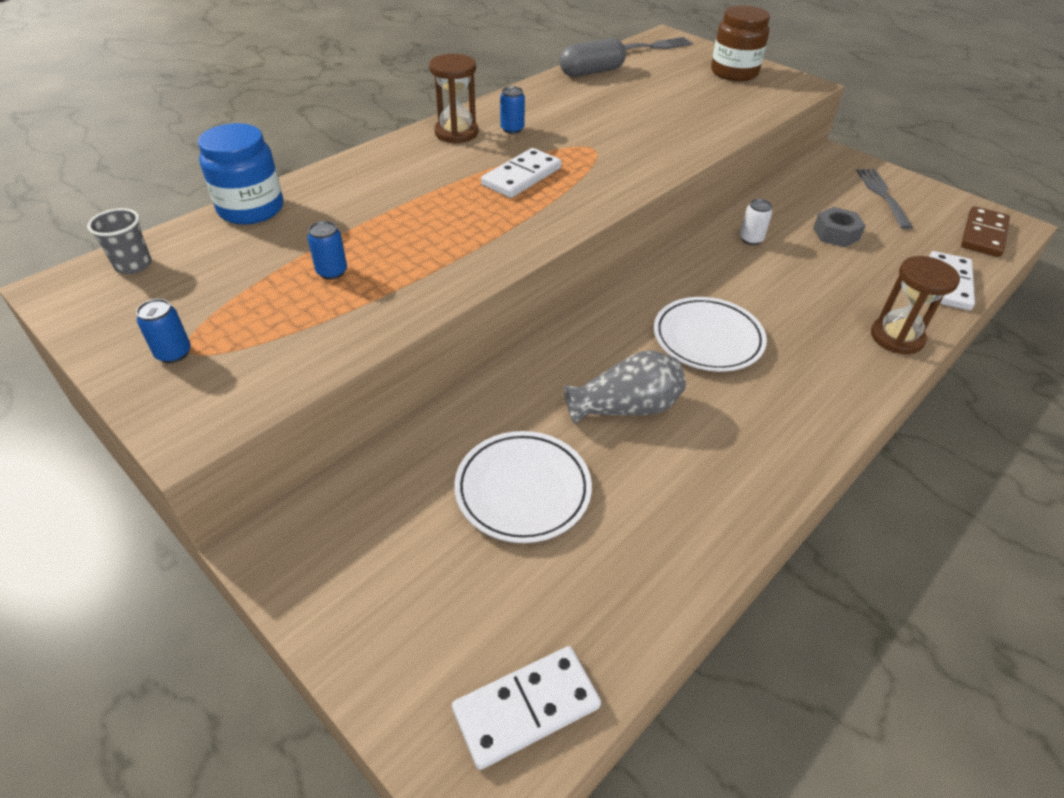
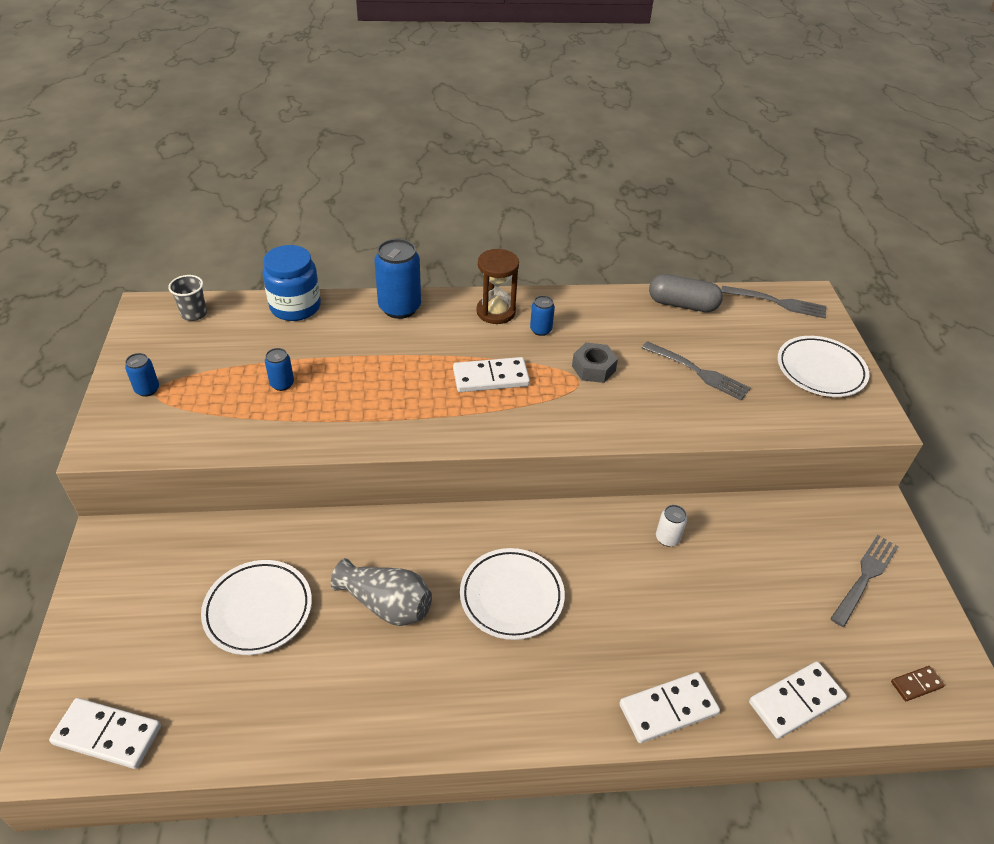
camera: 40 degrees right, 0 degrees up
(363, 165) = (399, 308): none -> blue can
(663, 106) = (697, 372): none -> grey fork
(734, 73) = (820, 370): brown jar -> white plate
(836, 234) = (755, 583): grey nut -> grey nut (593, 368)
(896, 337) = (668, 709): brown hourglass -> white domino
(983, 234) = (916, 684): brown domino -> brown domino, size x0.54

